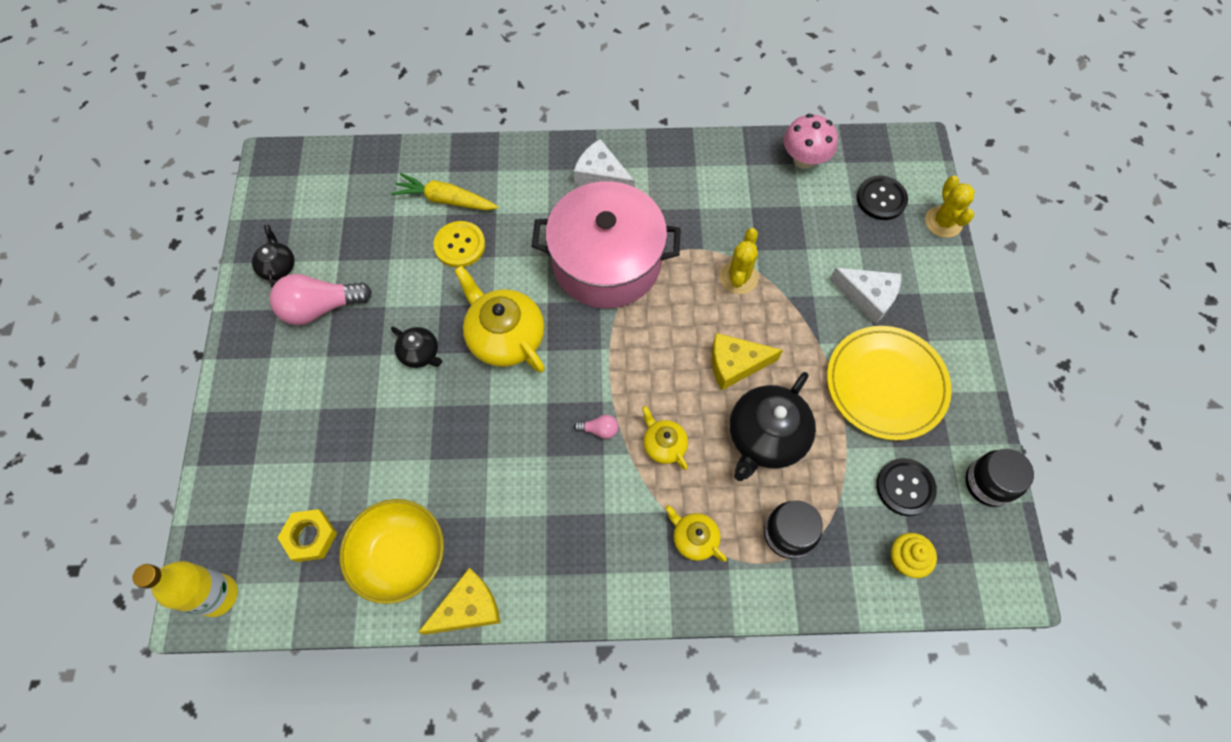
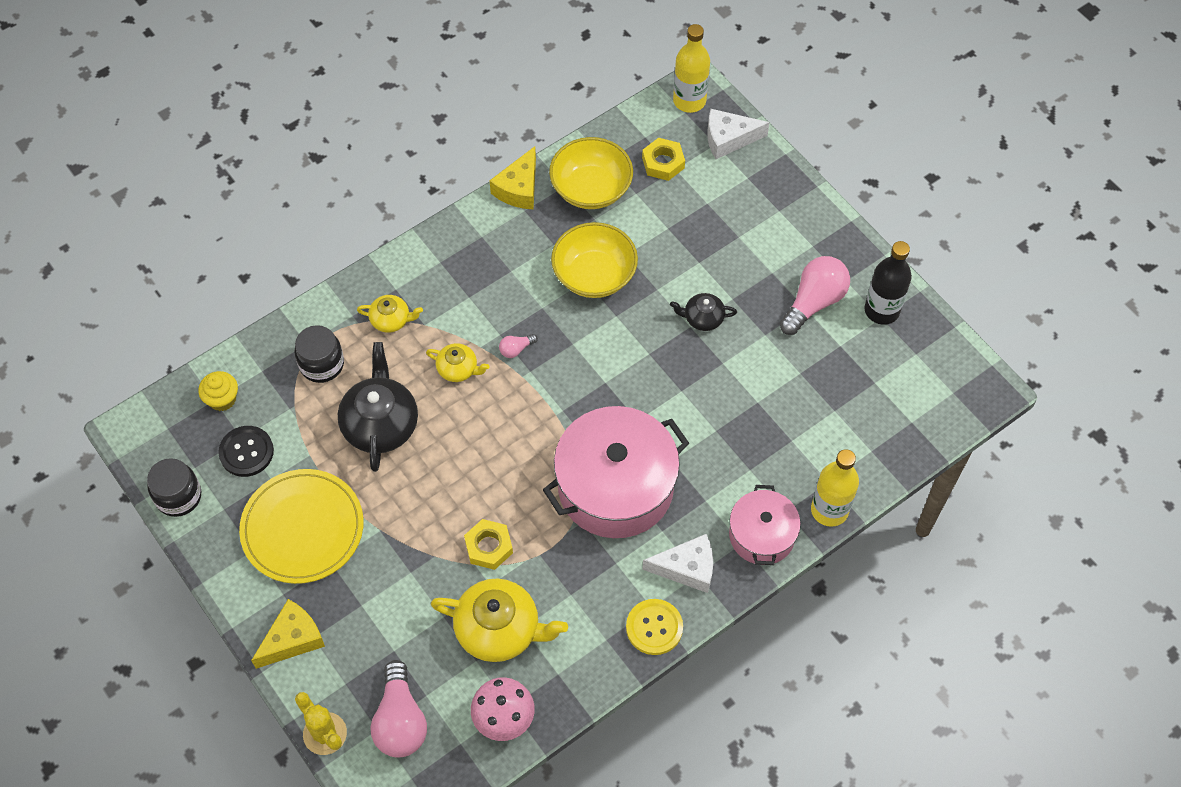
camera: 145 degrees right, 5 degrees down
(278, 266) = (881, 310): black teapot -> black bottle
(446, 200) = (804, 453): yellow carrot -> none
(460, 245) = (753, 421): yellow button -> yellow button (654, 627)
(467, 153) = (829, 510): none -> yellow bottle
(475, 457) = (594, 275): none -> yellow bowl
(505, 336) = (648, 372): yellow teapot -> yellow teapot (499, 629)
(529, 165) = (761, 535): none -> pink pot
(735, 364) = (442, 466): yellow cheese -> yellow cheese (293, 639)
(738, 277) = (489, 547): yellow cactus -> yellow nut
(868, 297) = (359, 602): white cheese -> white cheese (728, 139)
(881, 199) = (400, 721): black button -> pink light bulb

